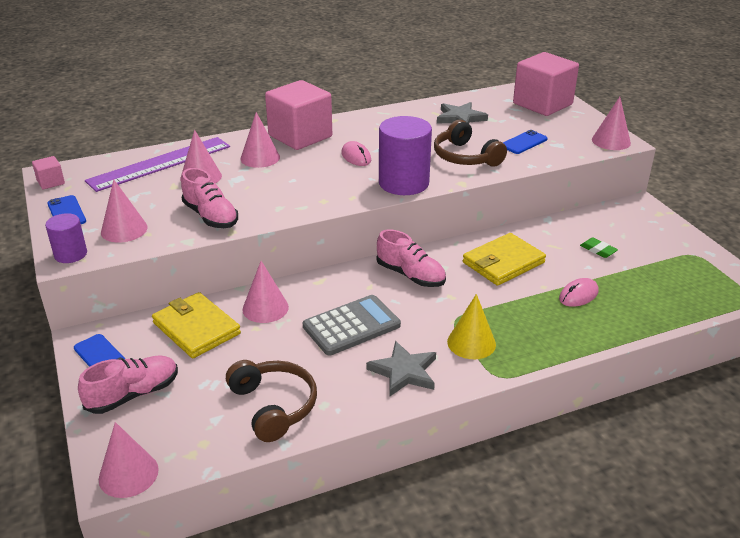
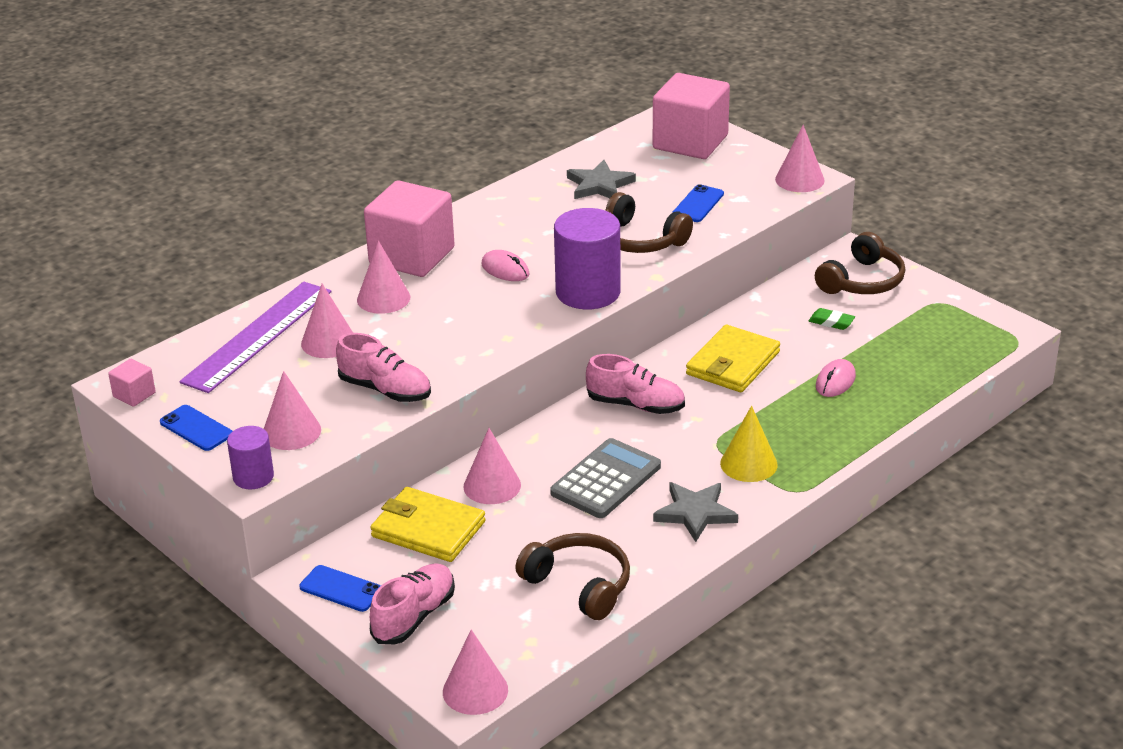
camera: 20 degrees left, 0 degrees up
(638, 226) = (862, 281): none -> brown headphones

